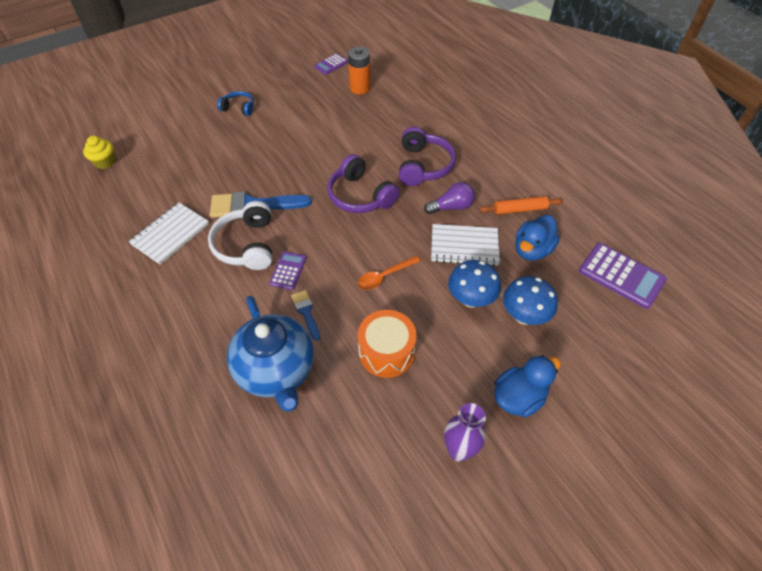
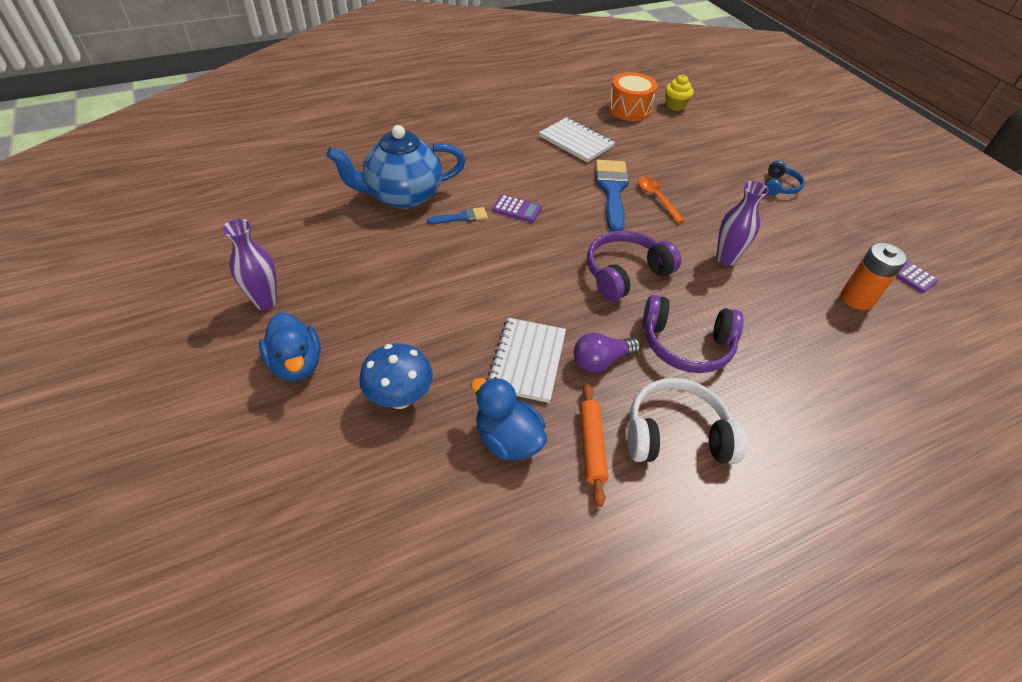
camera: 95 degrees right, 5 degrees down
(247, 245) = (556, 185): white headphones -> white headphones (676, 435)
(332, 142) = (725, 259): none -> purple vase
(384, 276) = (493, 278): orange spoon -> orange spoon (656, 198)
(386, 352) = (395, 267): orange drum -> orange drum (629, 109)
(451, 207) = (601, 361): purple light bulb -> purple light bulb turned 75 degrees clockwise
(470, 299) = (440, 349): blue mushroom -> none
(621, 275) = (433, 554): purple calculator -> none

